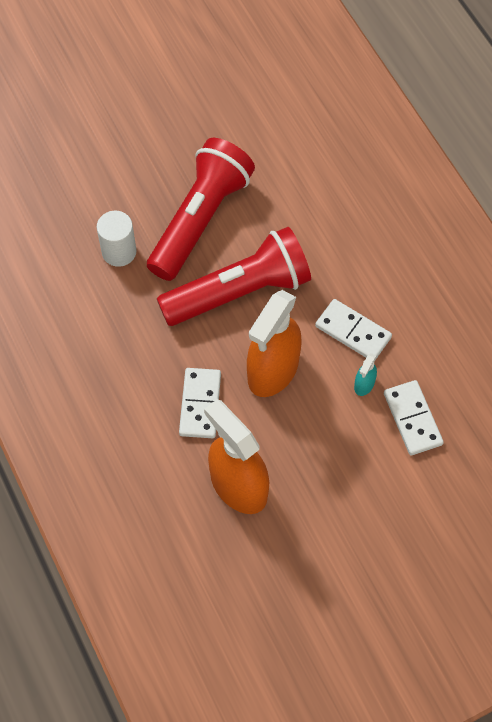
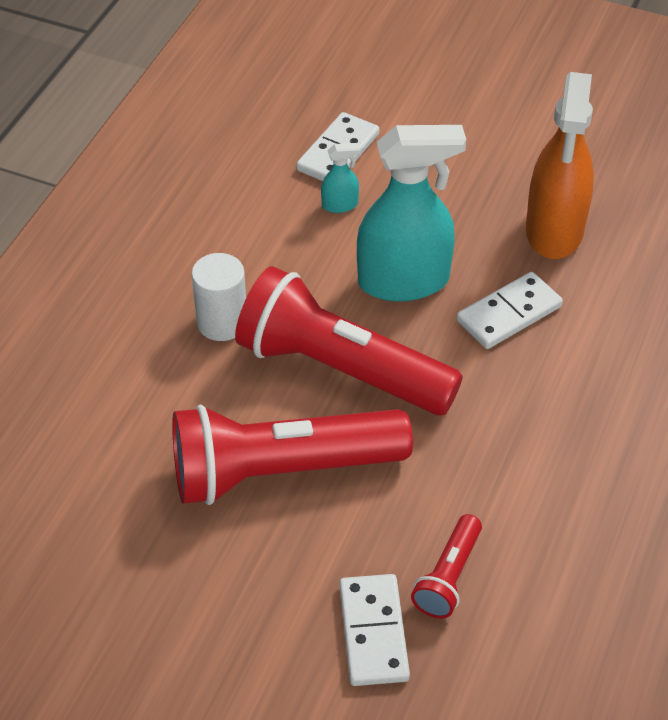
camera: 130 degrees left, 15 degrees down
(75, 243) = (448, 577): none -> red flashlight
(119, 252) = (411, 521): white cylinder -> white cylinder (222, 322)
(273, 370) = (404, 281): orange spray bottle -> turquoise spray bottle
(353, 331) = (288, 247): white domino -> white domino (373, 632)

